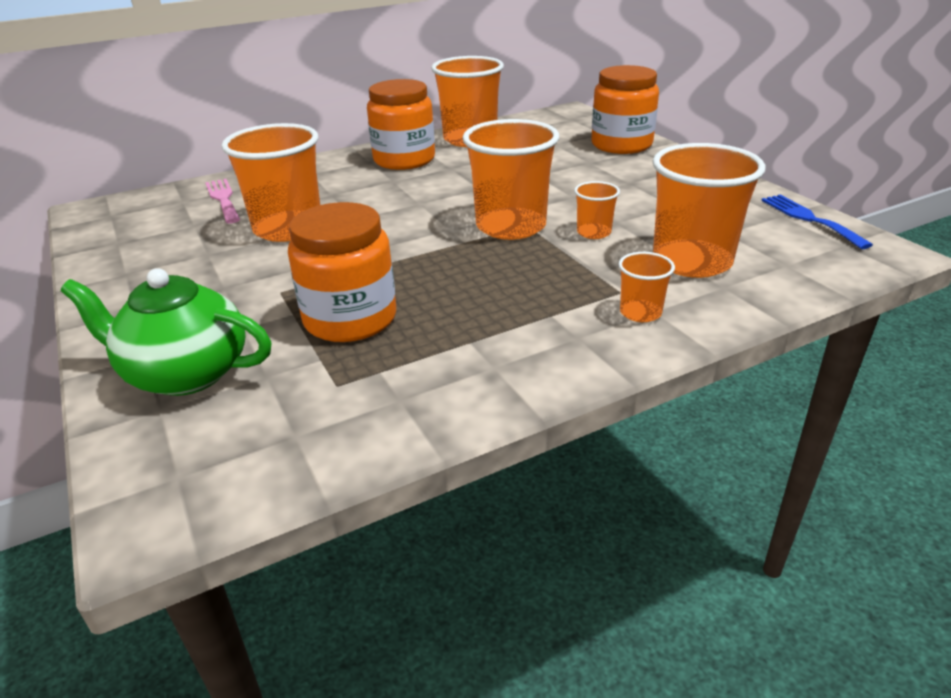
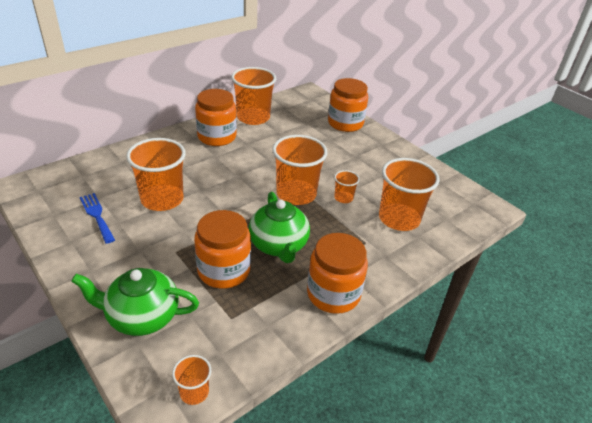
camera: 15 degrees left, 5 degrees up
(223, 199) = (109, 174): pink fork -> none
(458, 290) = (279, 245): none -> green teapot
(538, 360) = (333, 294): none -> orange jar
(640, 313) = (379, 257): orange cup -> orange cup (194, 392)
(809, 219) = (454, 184): blue fork -> blue fork (97, 215)

